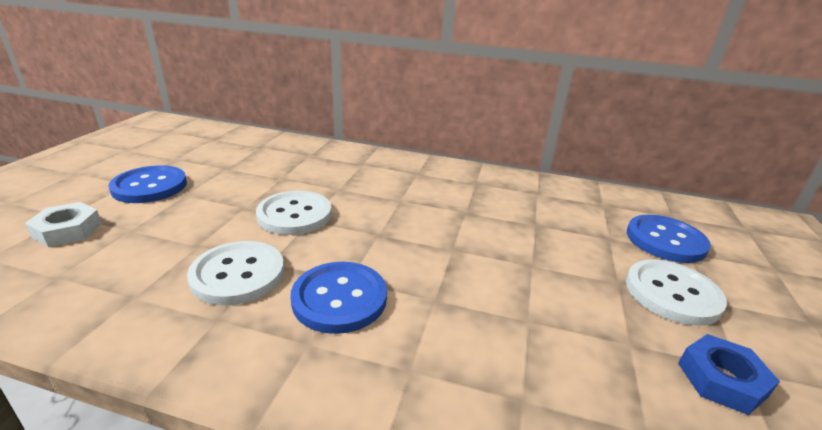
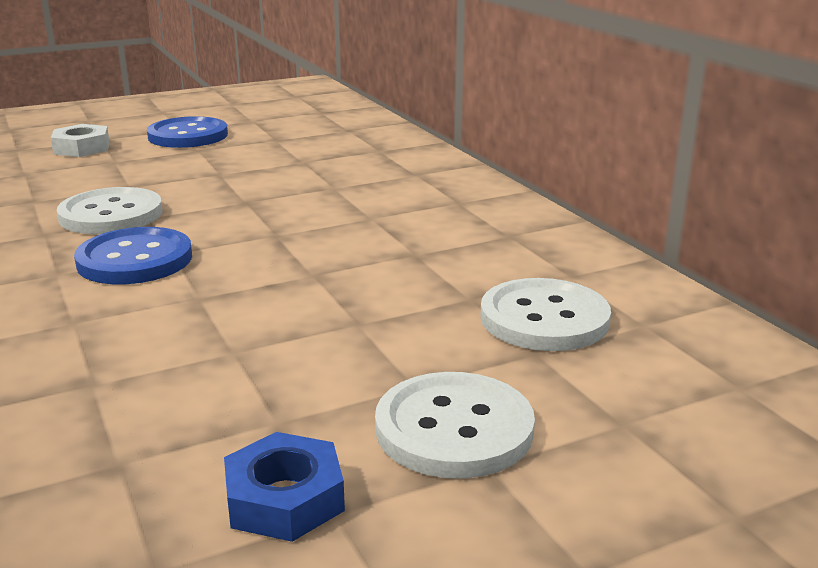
camera: 50 degrees right, 5 degrees down
(294, 215) = (243, 193): white button -> white button (544, 319)
(665, 240) = (623, 395): blue button -> none

